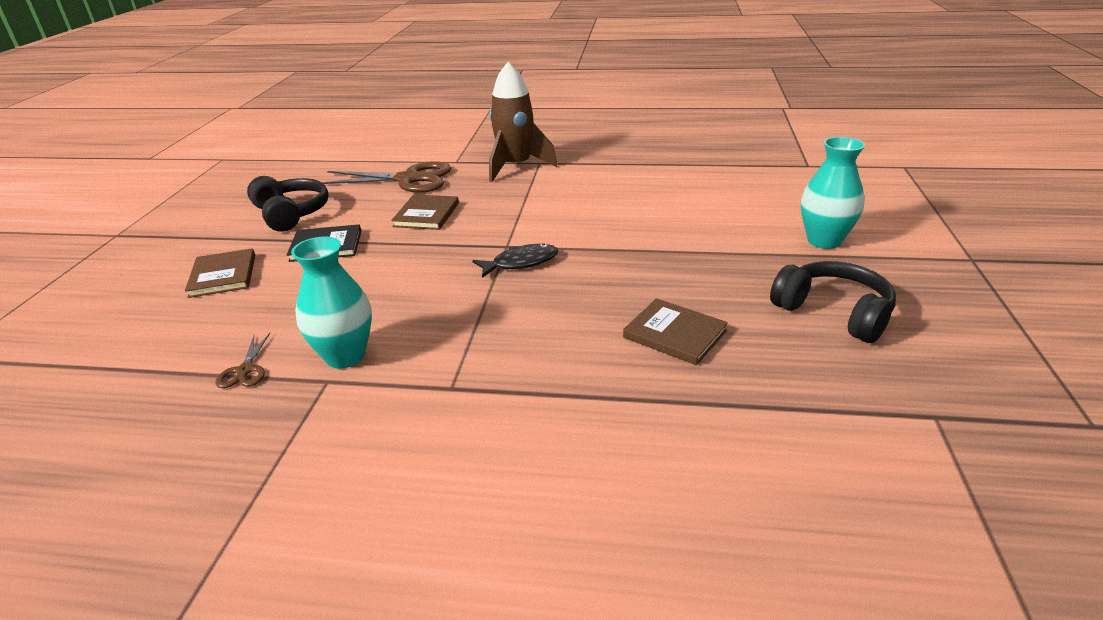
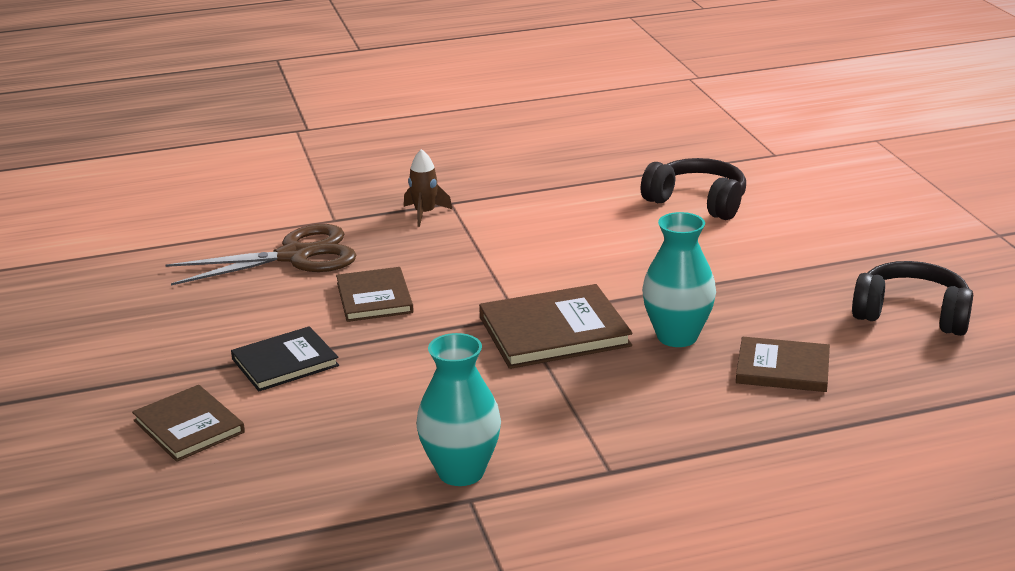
camera: 25 degrees left, 5 degrees down
(245, 370) = (360, 514): brown scissors -> none
(291, 214) = (181, 332): black headphones -> black headphones (697, 202)
(516, 167) = (425, 213): brown rocket -> brown rocket, size x0.50
(521, 263) = (554, 331): black fish -> brown book
(824, 241) = (853, 242): turquoise vase -> turquoise vase (677, 336)

